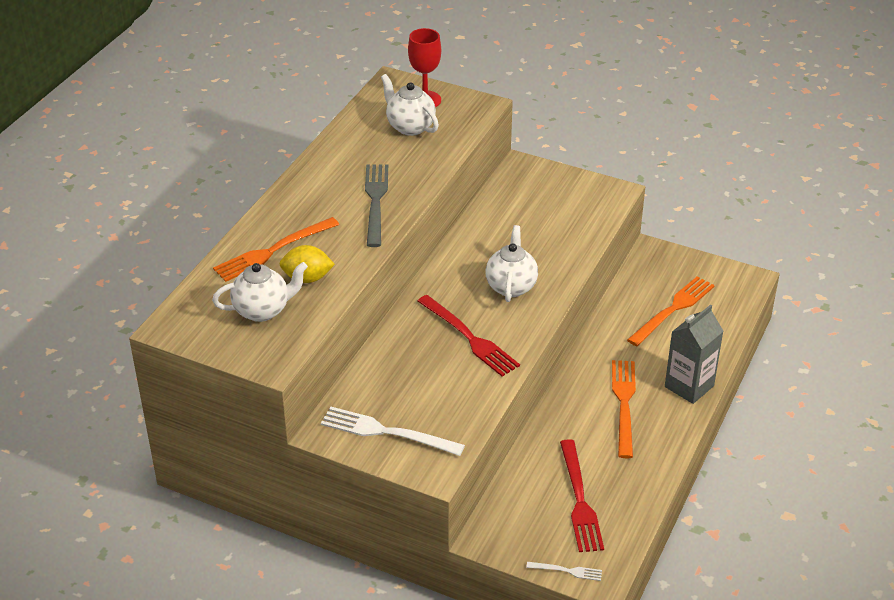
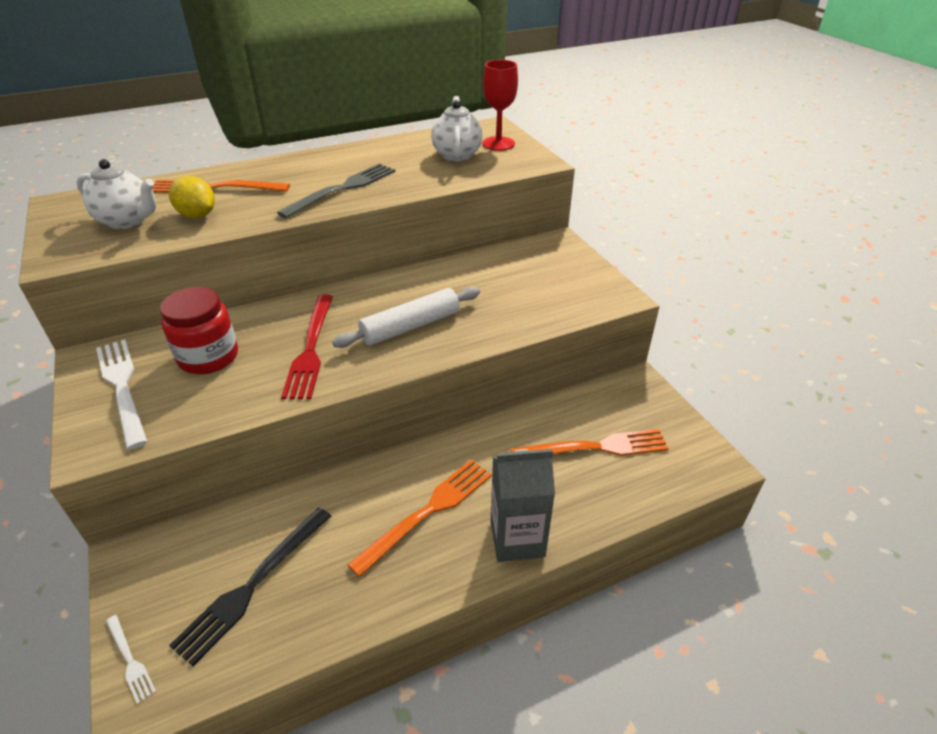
camera: 40 degrees right, 0 degrees up
(410, 382) = (208, 357): none -> red jar
(511, 286) = (410, 326): white teapot -> white rolling pin
(579, 500) = (252, 585): red fork -> black fork

